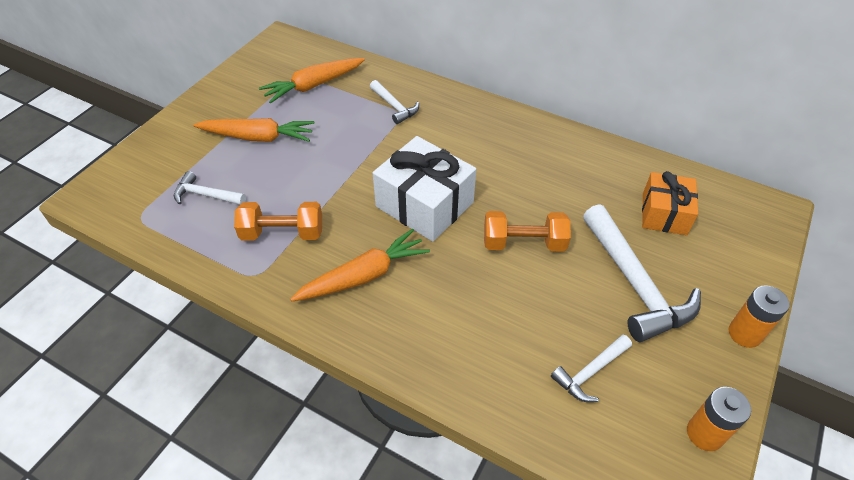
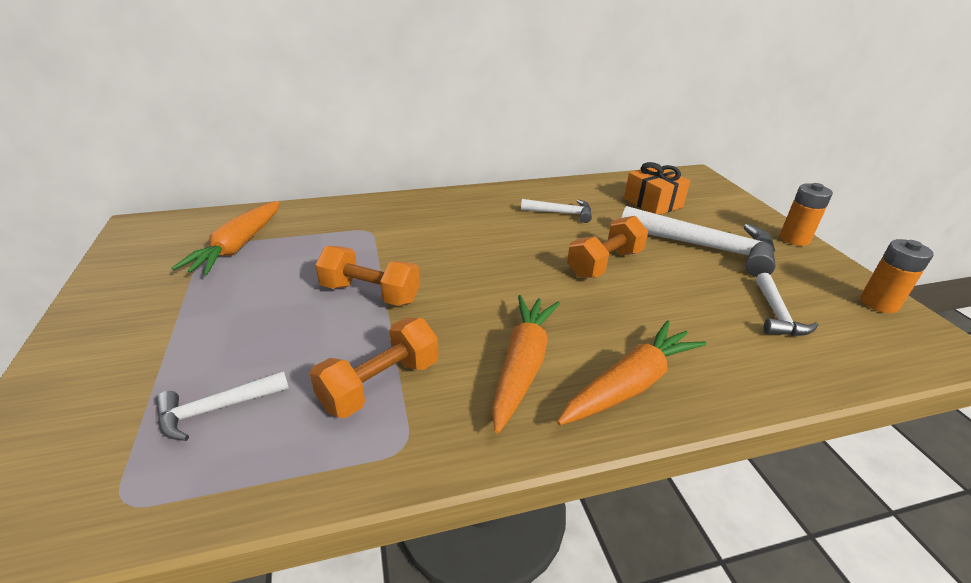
camera: 45 degrees left, 15 degrees down
(258, 137) = (223, 316): orange carrot -> orange carrot (631, 384)
(343, 168) = (370, 293): none -> orange dumbbell
(394, 107) = (355, 227): white hammer -> white hammer (561, 213)
(424, 204) = (490, 280): white gift -> none

